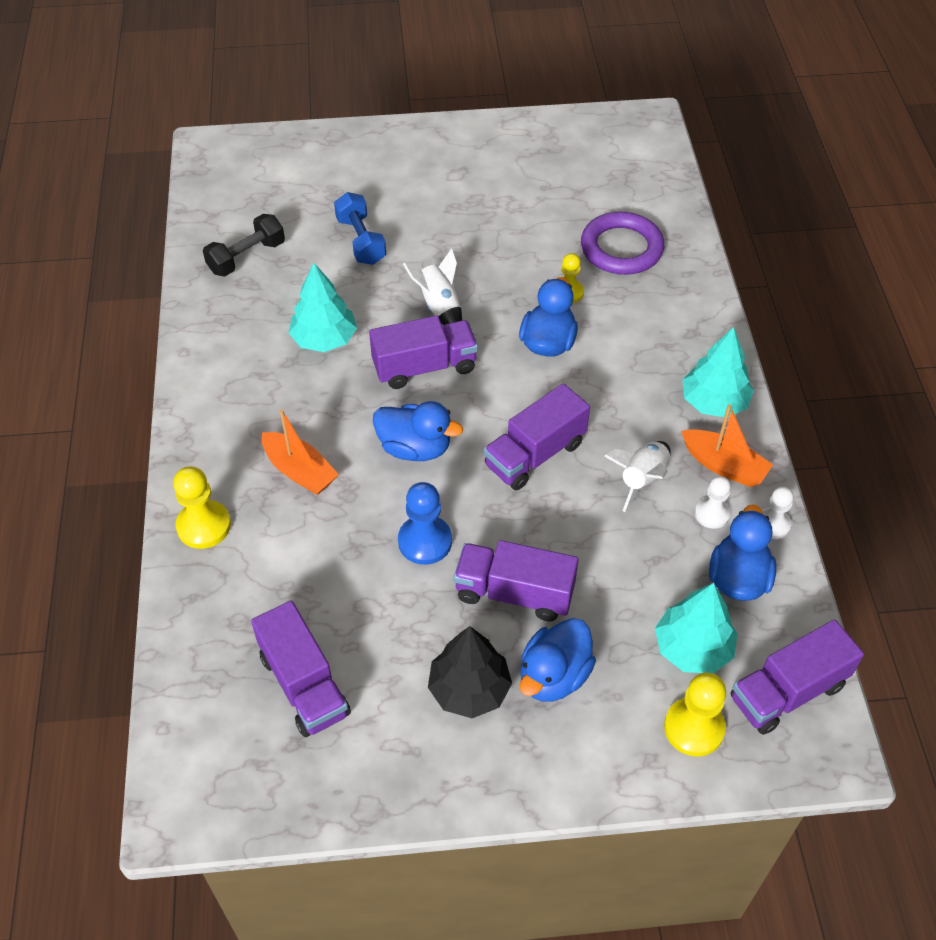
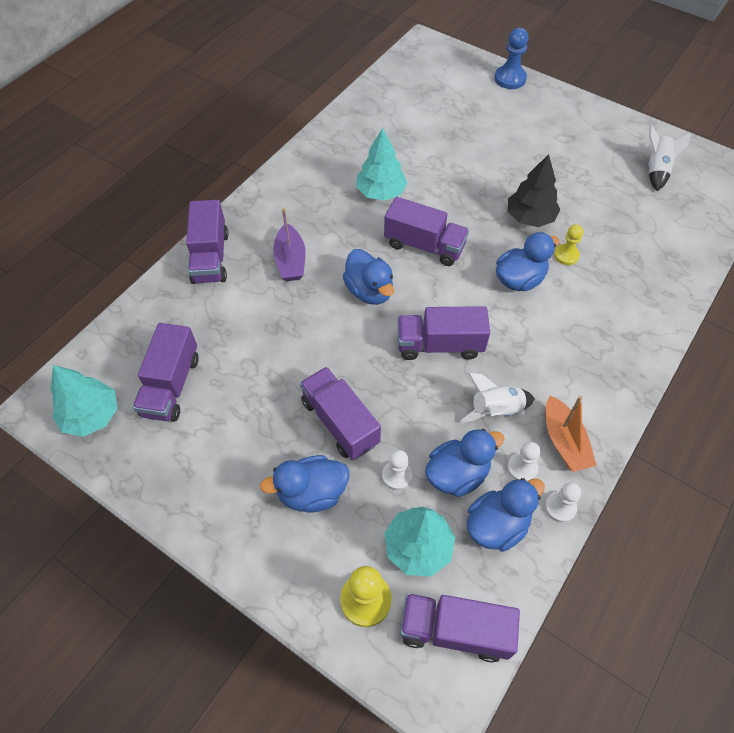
camera: 40 degrees right, 5 degrees up
(204, 526) = (210, 257): yellow pawn -> purple truck
(246, 257) = (383, 118): black dumbbell -> none
(300, 471) = (290, 261): orange boat -> purple boat
(361, 241) = (461, 146): blue dumbbell -> none
(425, 541) = (319, 351): blue pawn -> blue pawn (510, 79)
(439, 307) = (470, 214): white rocket -> white rocket (656, 170)
(469, 689) = (255, 461): black tree -> black tree (530, 217)
(614, 601) = (397, 475): none -> white pawn
(621, 248) = (634, 248): purple ring -> none
(664, 560) = (457, 474): none -> blue duck
(714, 402) = (600, 393): turquoise tree -> turquoise tree (91, 415)

